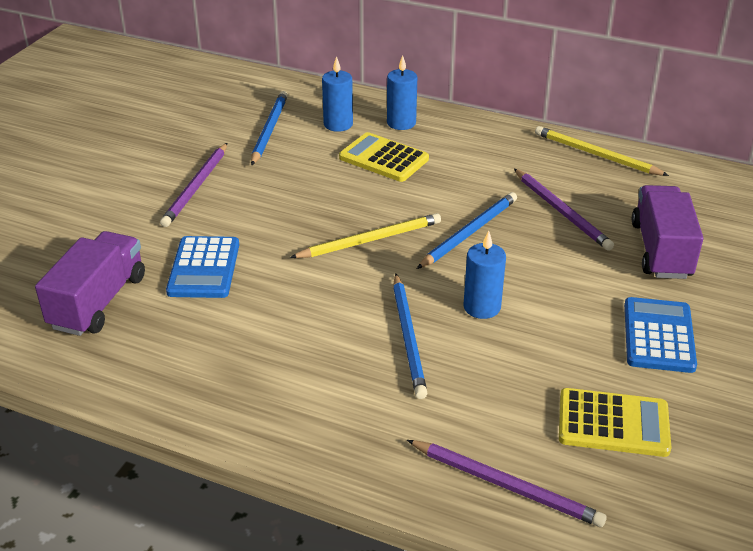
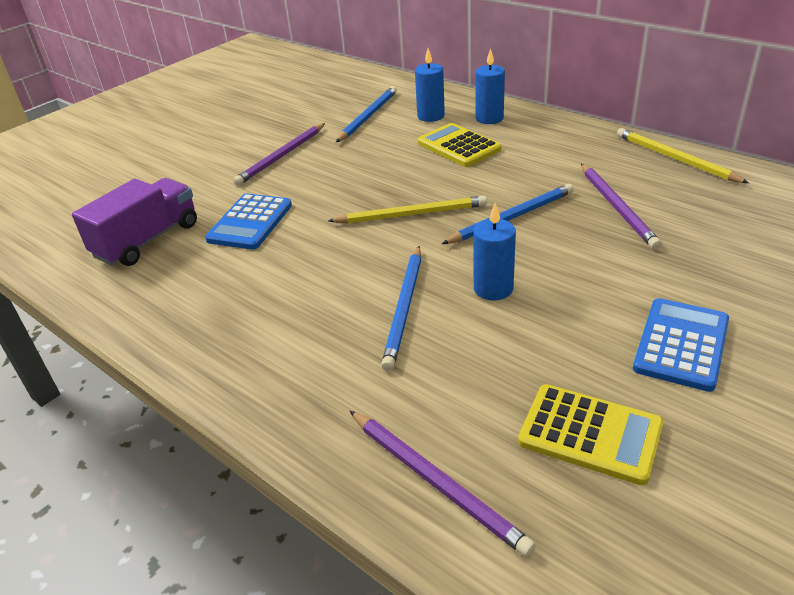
camera: 20 degrees right, 0 degrees up
(661, 250) = (715, 256): purple truck -> none

